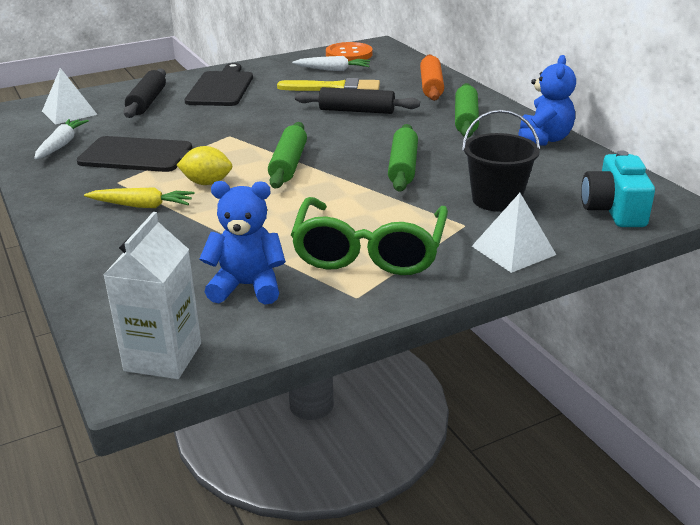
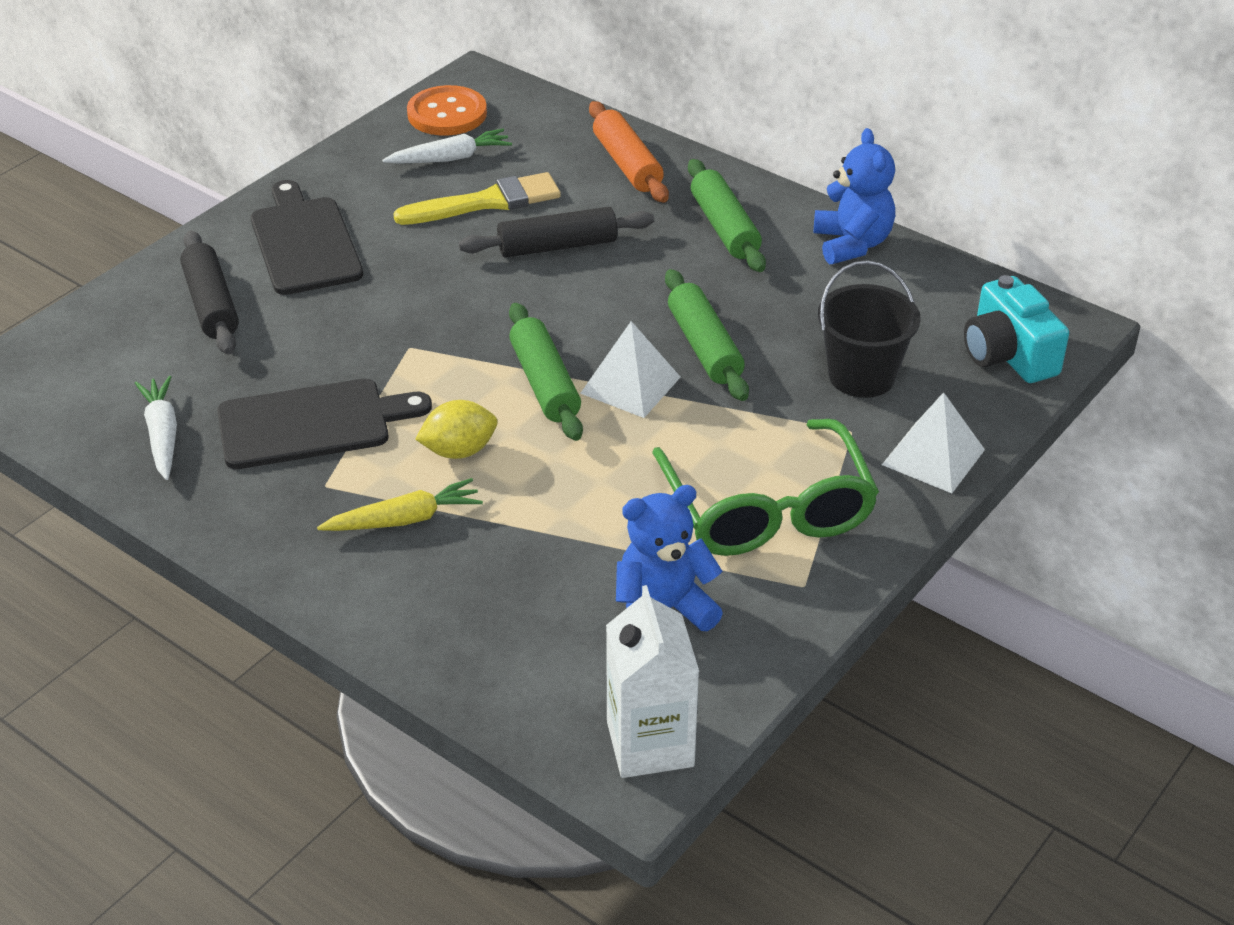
camera: 25 degrees left, 10 degrees up
(69, 112) = (102, 361): white pyramid -> white pyramid (630, 385)

